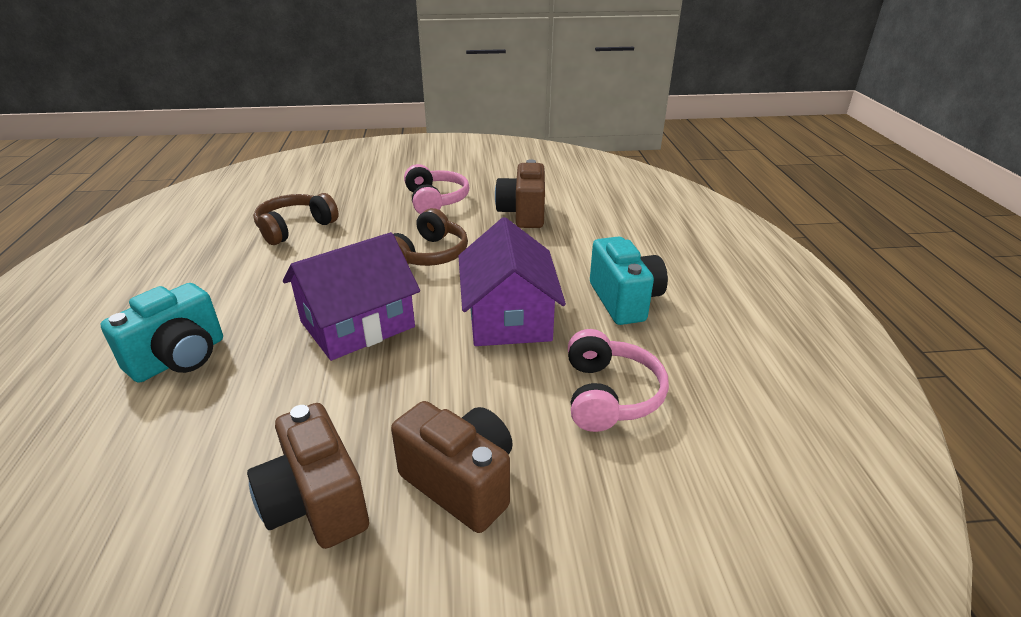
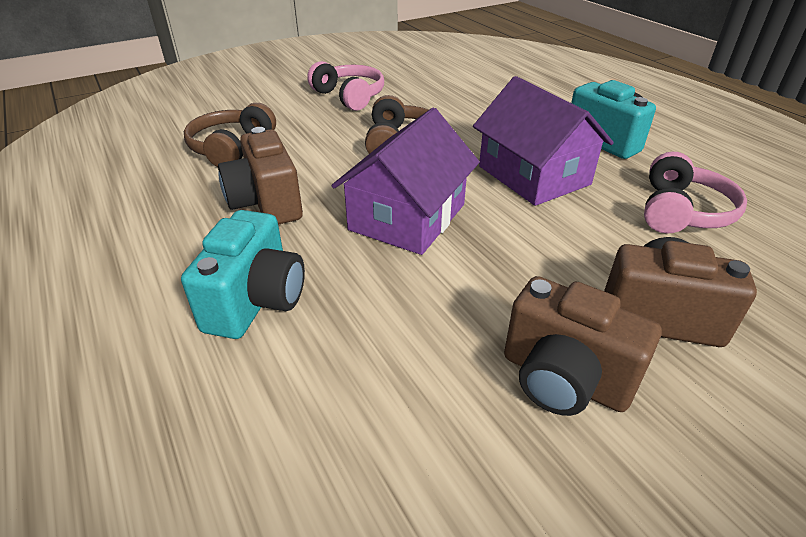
camera: 25 degrees left, 5 degrees up
(523, 214) = (443, 92): brown camera -> brown camera (266, 203)
(609, 395) = (682, 212): pink headphones -> pink headphones turned 45 degrees clockwise

